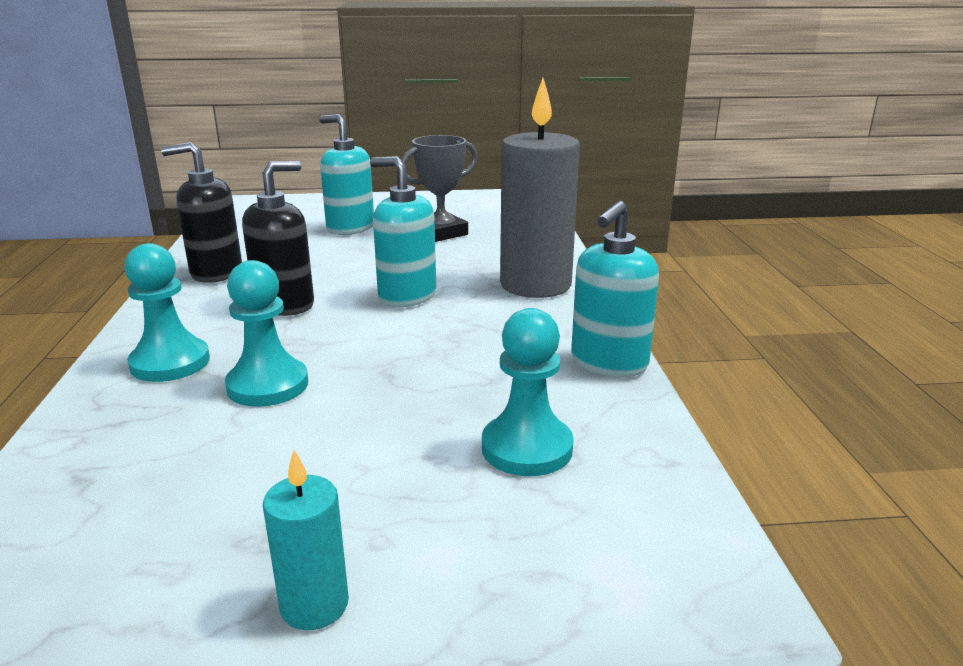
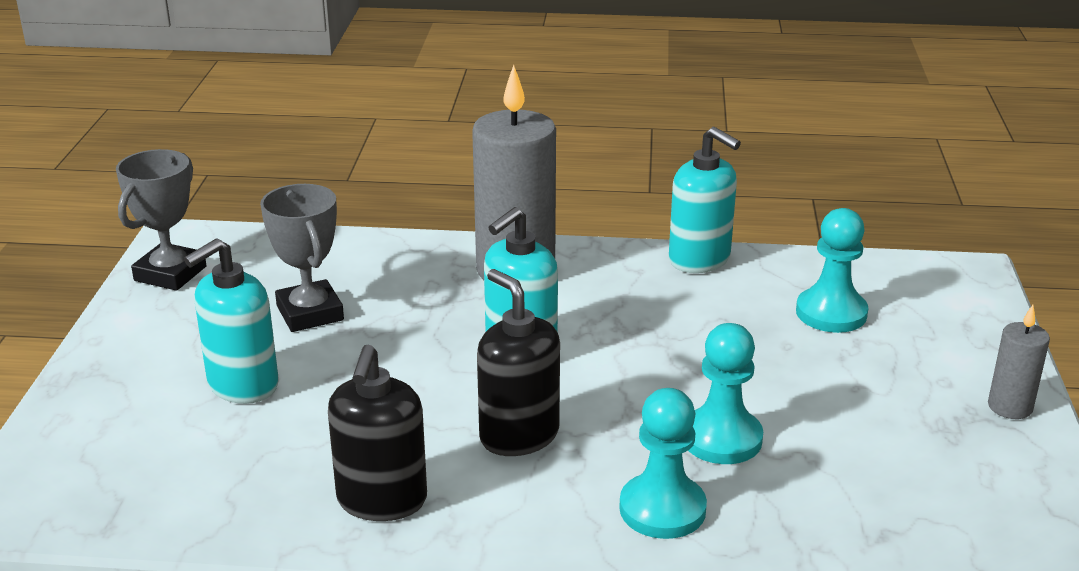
camera: 80 degrees left, 5 degrees up
(314, 605) = (1010, 407): turquoise candle -> grey candle
(477, 199) = (170, 273): none -> grey trophy

